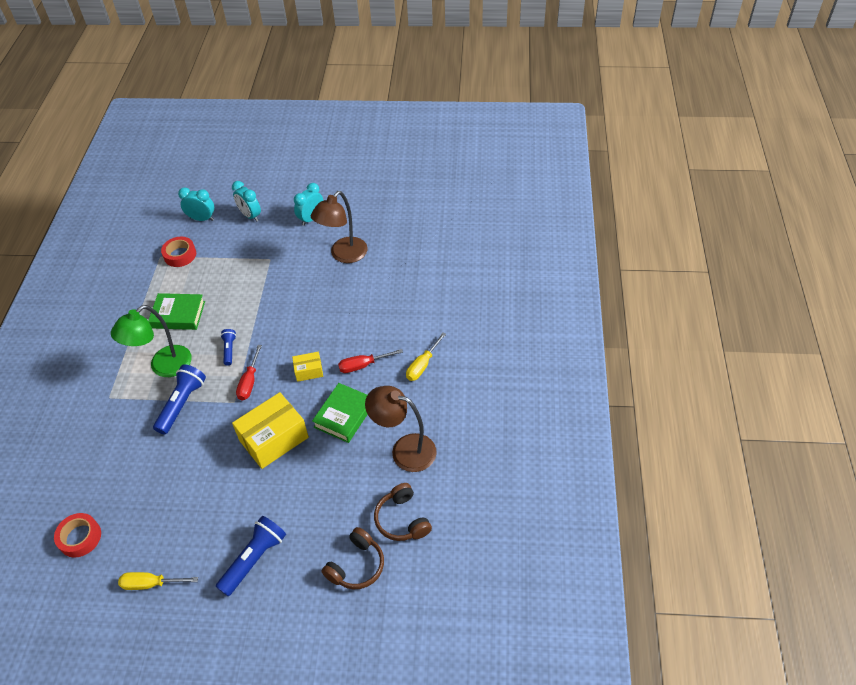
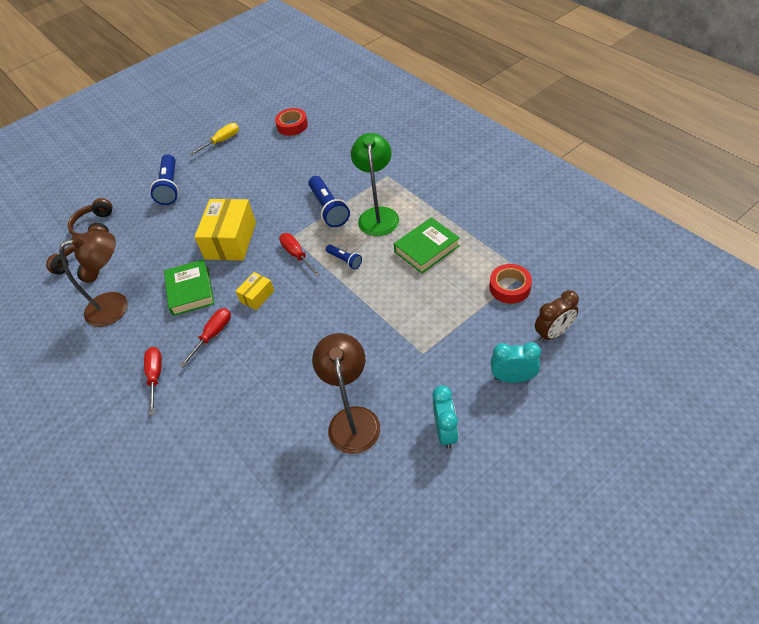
camera: 140 degrees right, 0 degrees up
(202, 219) = (553, 333): turquoise clock -> brown clock
(422, 365) = (155, 376): yellow screwdriver -> red screwdriver

